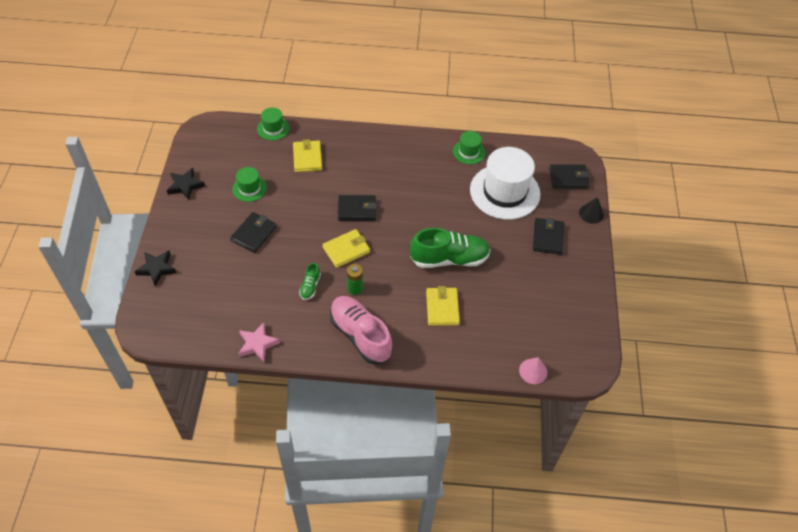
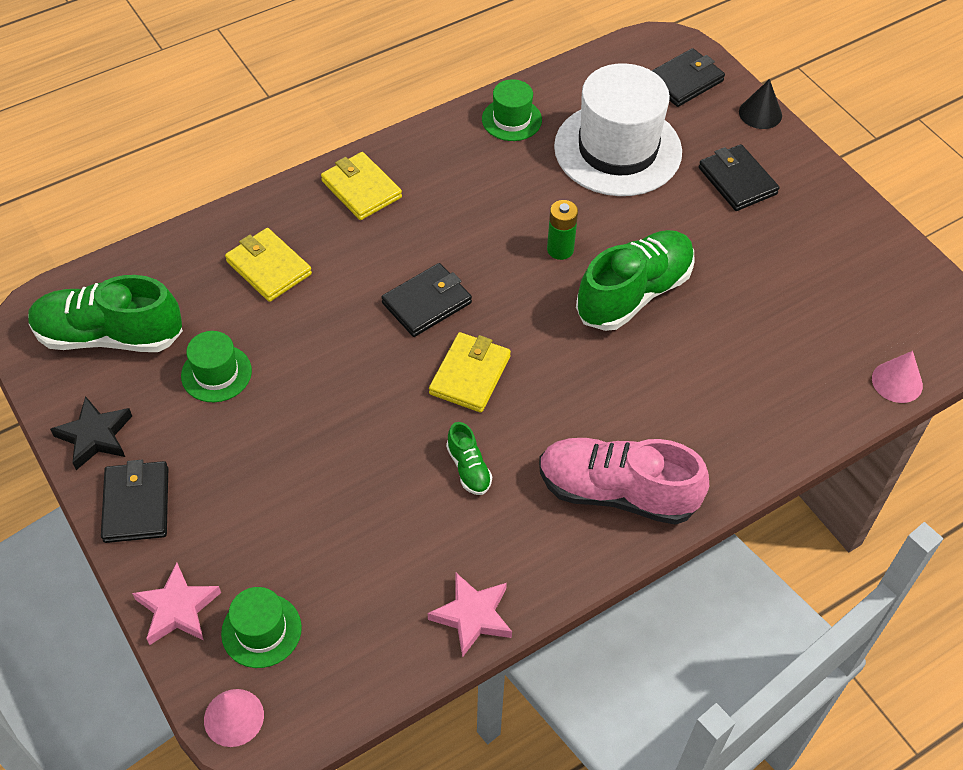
camera: 35 degrees left, 0 degrees up
(140, 321) = (234, 717): none -> pink cone
(156, 268) = (177, 609): black star -> pink star
(224, 150) = (109, 336): none -> green shoe
(254, 234) = (295, 443): black wallet -> black wallet (136, 504)
(273, 128) = (164, 253): green hat -> green hat (261, 630)
(355, 288) = (540, 426): green battery -> green battery (560, 249)
(442, 308) = (693, 372): yellow wallet -> yellow wallet (361, 189)

